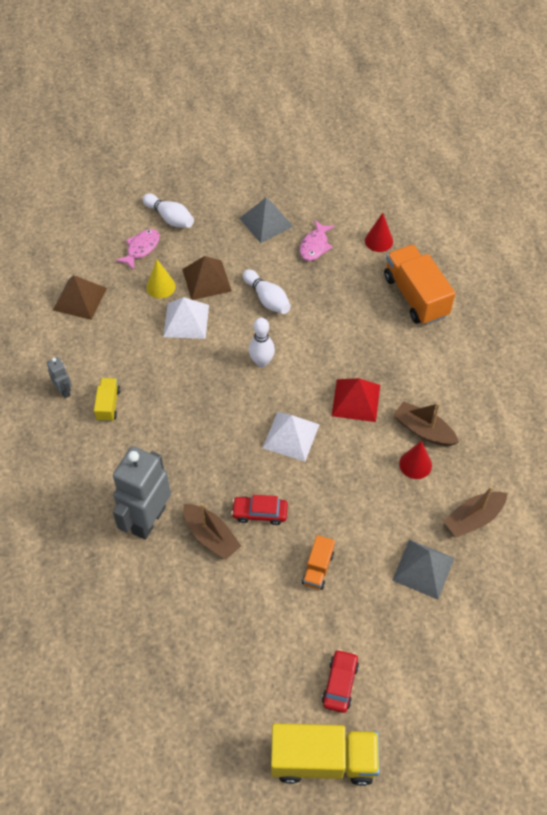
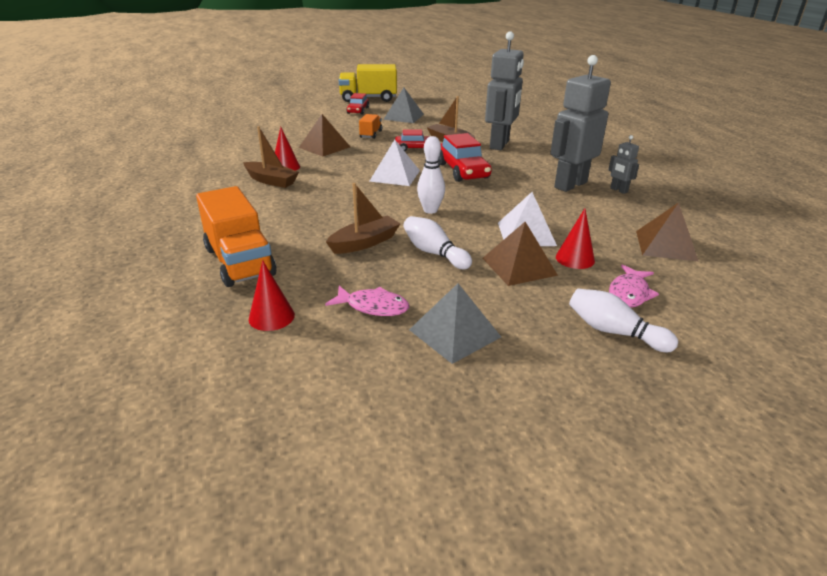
camera: 175 degrees right, 25 degrees down
(108, 405) = (570, 185): yellow truck -> grey robot
(161, 286) = (575, 258): yellow cone -> red cone
(213, 444) = (462, 171): none -> red car
(315, 246) = (373, 307): pink fish -> pink fish turned 90 degrees clockwise
(356, 400) = (332, 193): red pyramid -> none
(377, 524) = (324, 147): none -> brown pyramid
(423, 569) = (295, 135): grey pyramid -> grey pyramid (403, 116)
(473, 518) = (248, 150): brown boat -> brown boat (364, 243)

